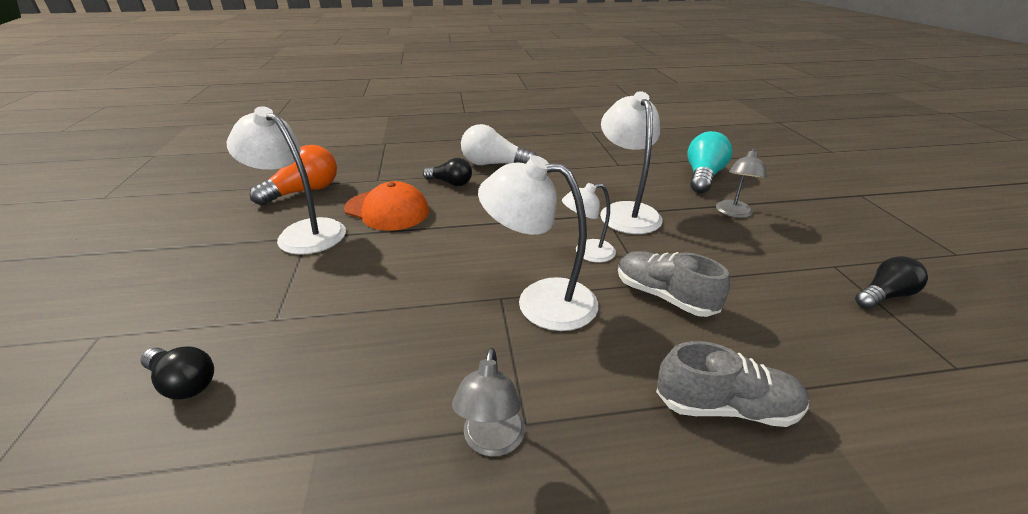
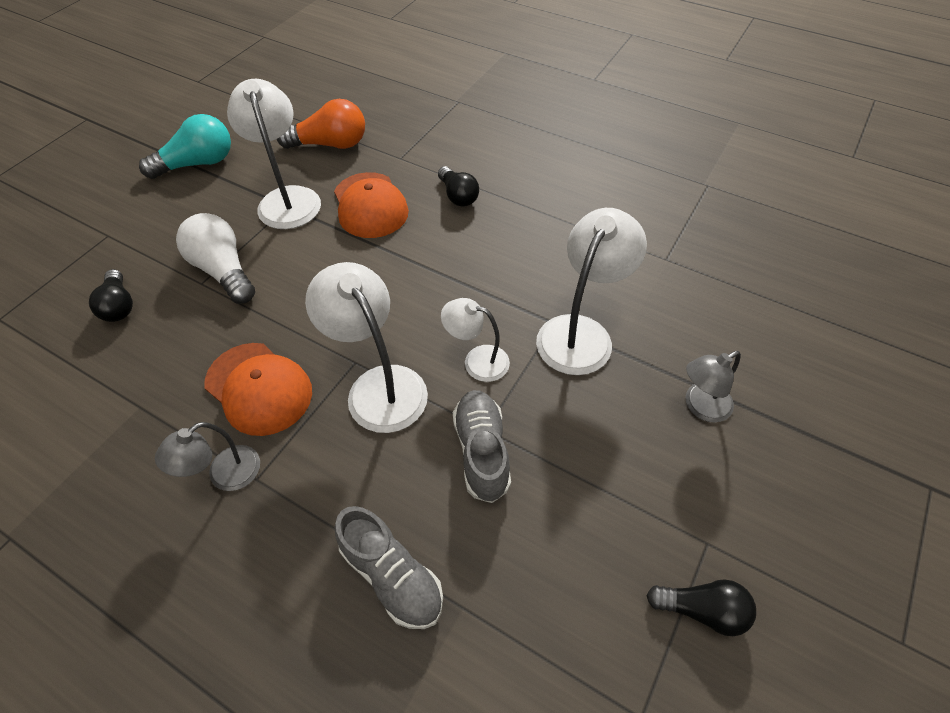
camera: 40 degrees right, 20 degrees up
(438, 359) = (259, 388): none -> orange cap
(494, 164) = (528, 189): white light bulb -> white light bulb (224, 271)
(703, 177) = (746, 334): turquoise light bulb -> turquoise light bulb (198, 164)

